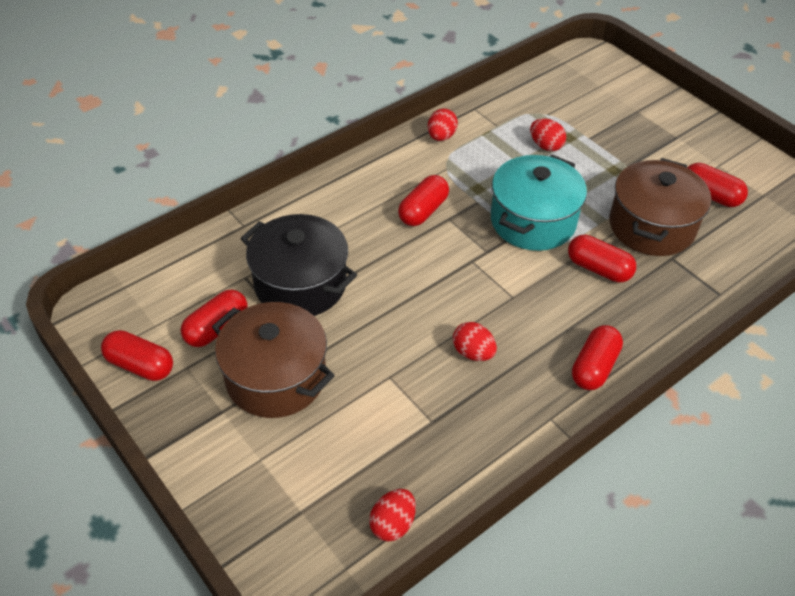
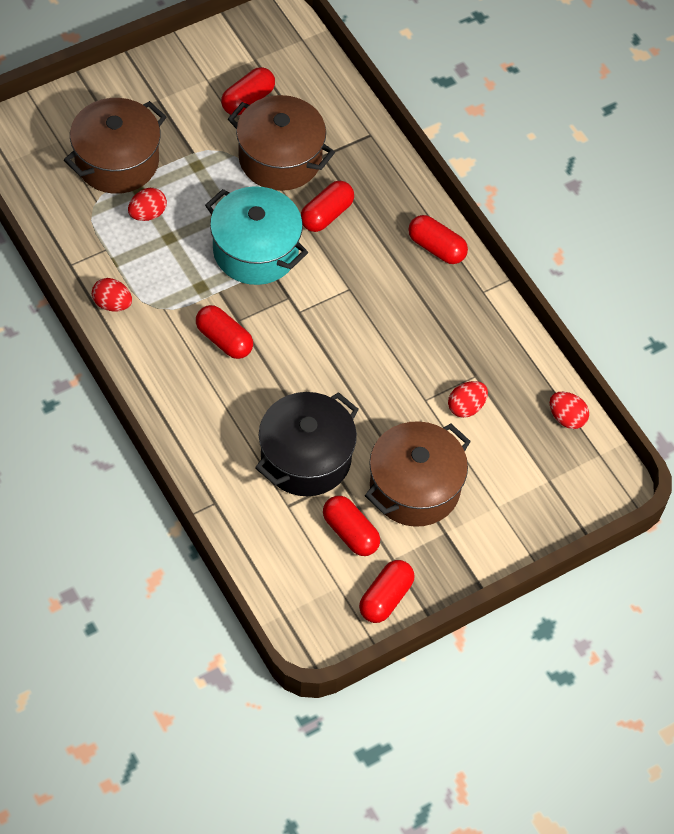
camera: 85 degrees left, 10 degrees up
(473, 353) = (408, 332): red egg -> red egg (466, 407)
(594, 121) = (117, 161): none -> brown pot

